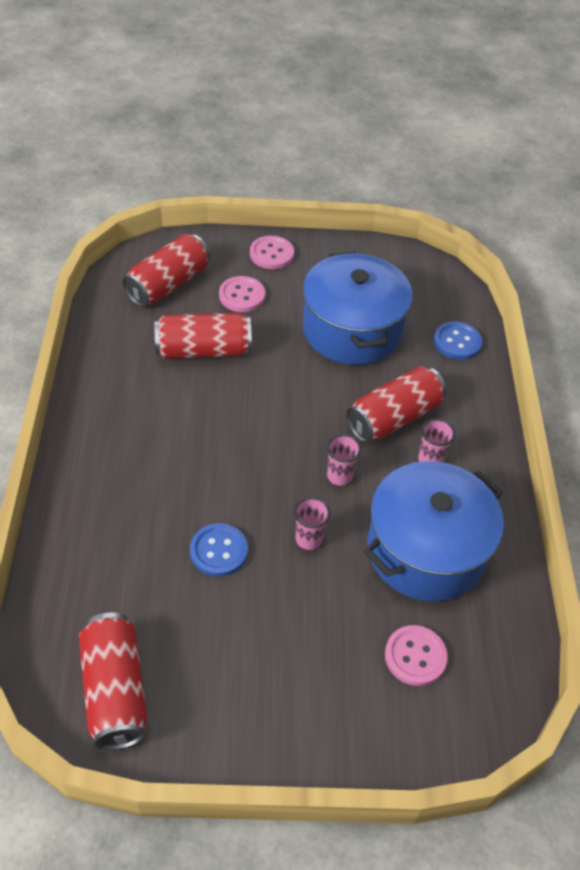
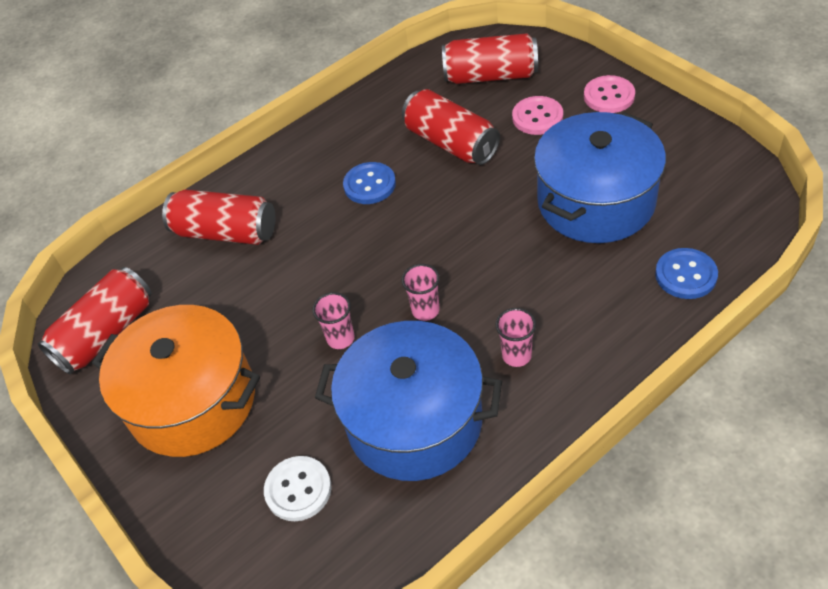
camera: 60 degrees right, 0 degrees up
(219, 551) = (273, 297): blue button -> blue button (369, 185)
(262, 672) = (192, 401): none -> orange pot
(393, 417) = (533, 298): red can -> red can (226, 232)
(415, 656) = (298, 489): pink button -> white button

